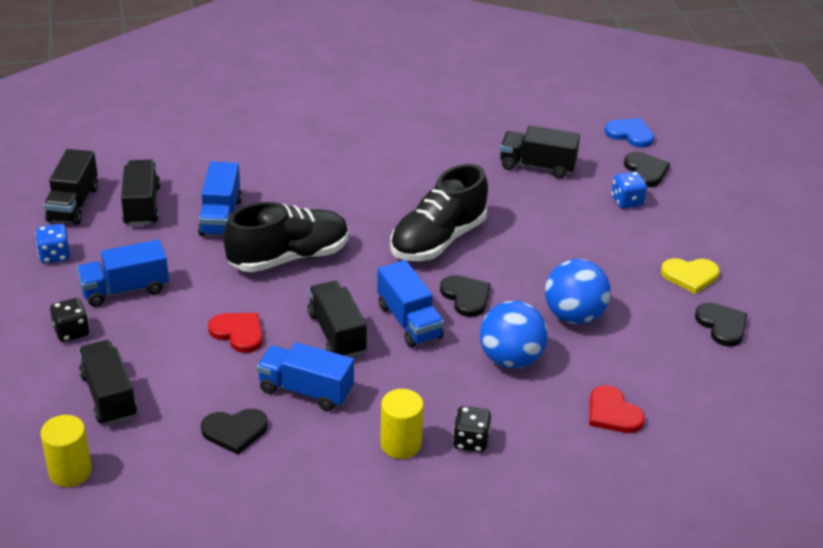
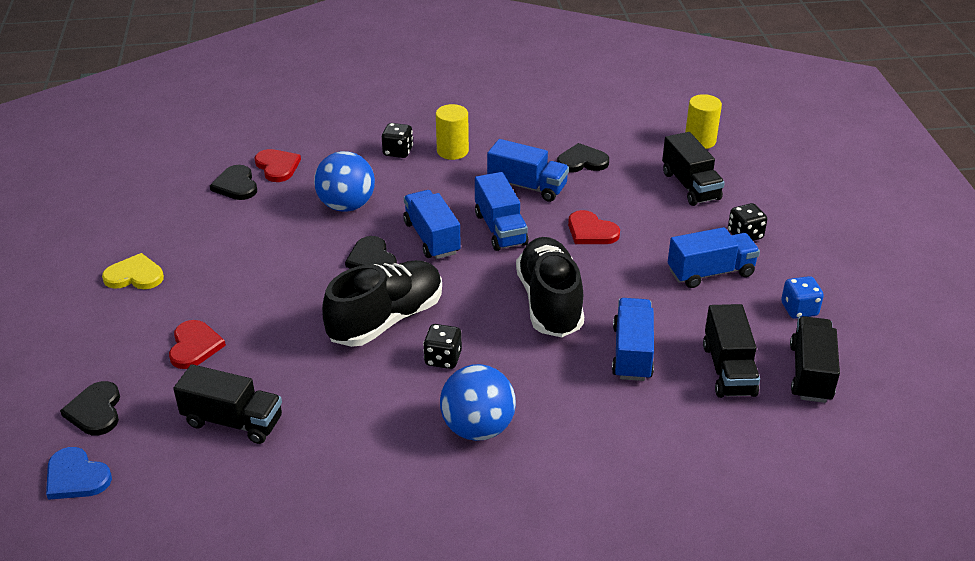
camera: 175 degrees left, 0 degrees up
(289, 257) = (549, 303): black shoe -> black shoe turned 105 degrees clockwise
(336, 333) = (500, 229): black truck -> blue truck
(383, 210) = (443, 359): none -> black dice
(574, 316) = (273, 240): blue ball -> blue ball (477, 428)
(596, 216) = (194, 346): none -> red heart
(627, 201) = (147, 366): blue dice -> none
(722, 325) = (138, 229): black heart -> black heart (236, 185)

